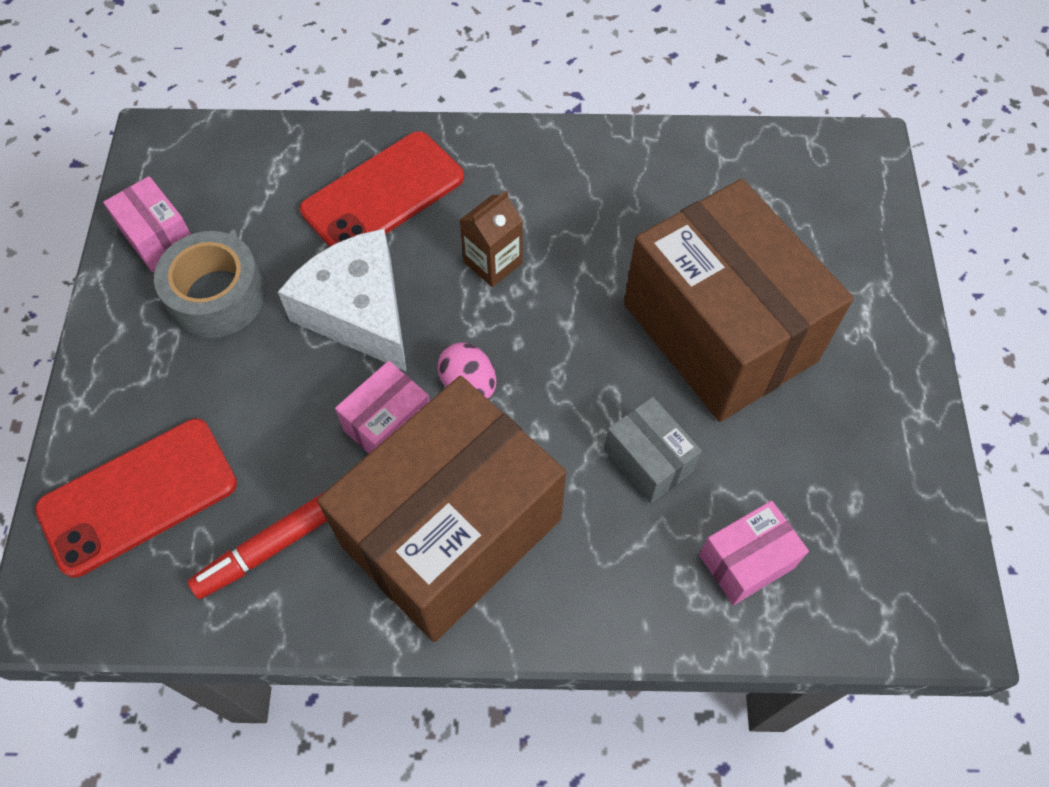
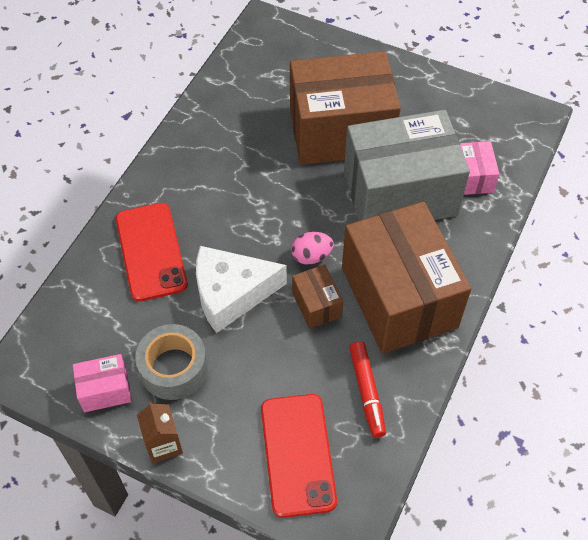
camera: 65 degrees left, 5 degrees down
(388, 424) = (316, 304): pink box -> brown box
(493, 262) = (236, 214): brown carton -> brown carton (163, 444)
(648, 460) = (400, 193): grey box -> grey box, size x2.35

